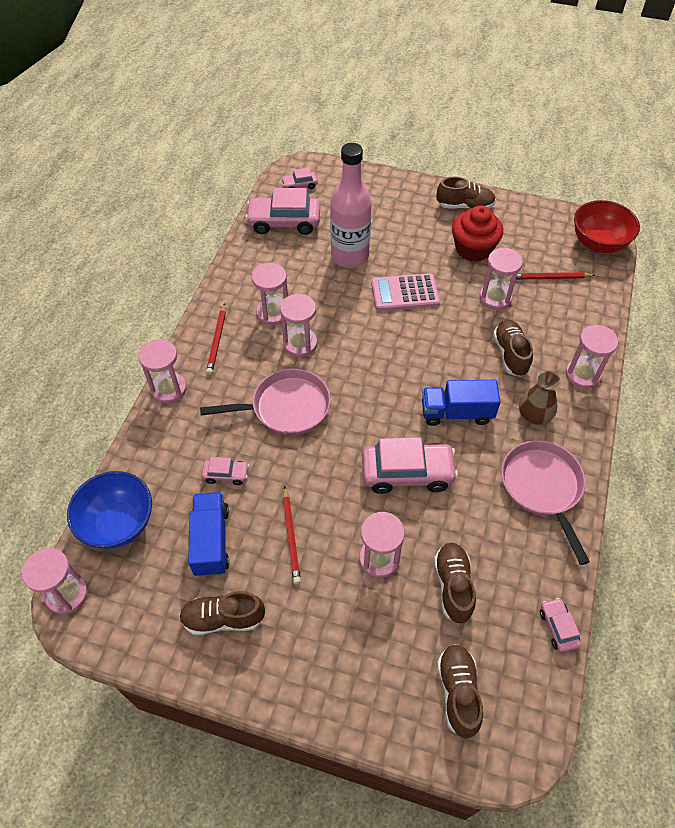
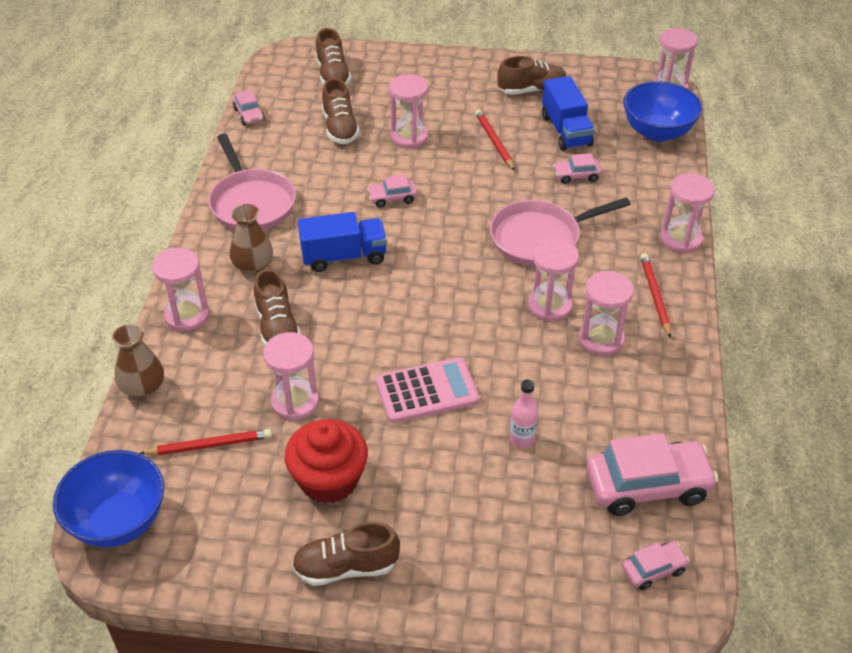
camera: 170 degrees right, 10 degrees down
(349, 256) = (522, 439): pink bottle -> pink bottle, size x0.43
(407, 473) = (392, 198): pink car -> pink car, size x0.50
(598, 243) = (118, 521): red bowl -> blue bowl
(603, 322) = (143, 387): none -> brown vase

